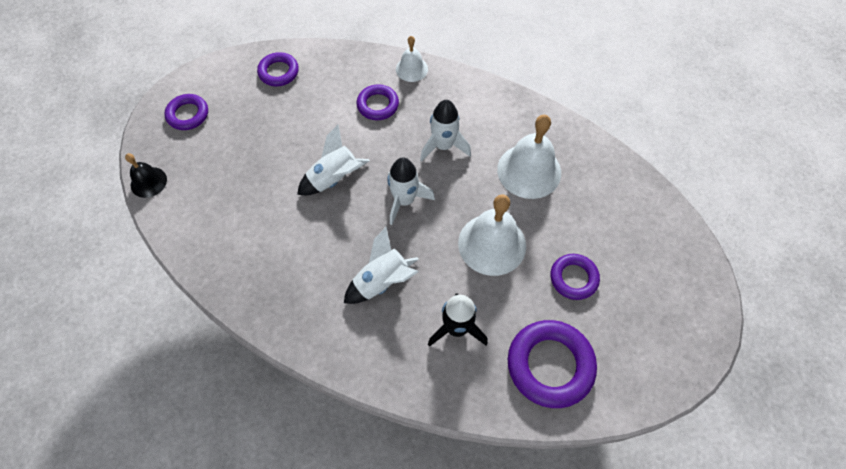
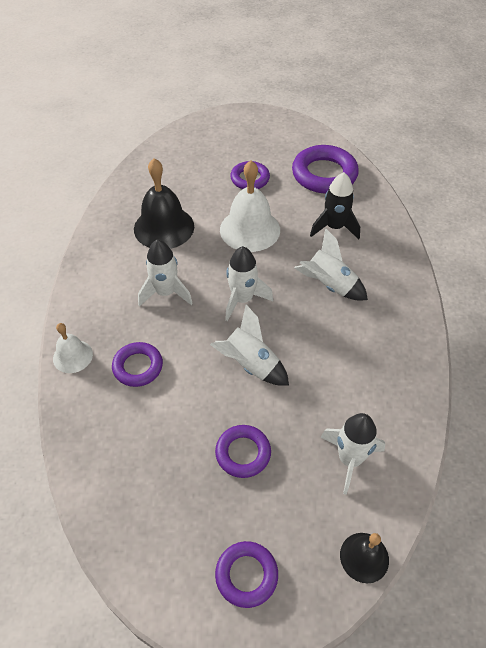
camera: 115 degrees left, 10 degrees down
(214, 208) = (349, 459): none -> white rocket
(278, 72) = (129, 497): purple ring -> purple ring (243, 453)
(529, 171) = (164, 227): white bell -> black bell

